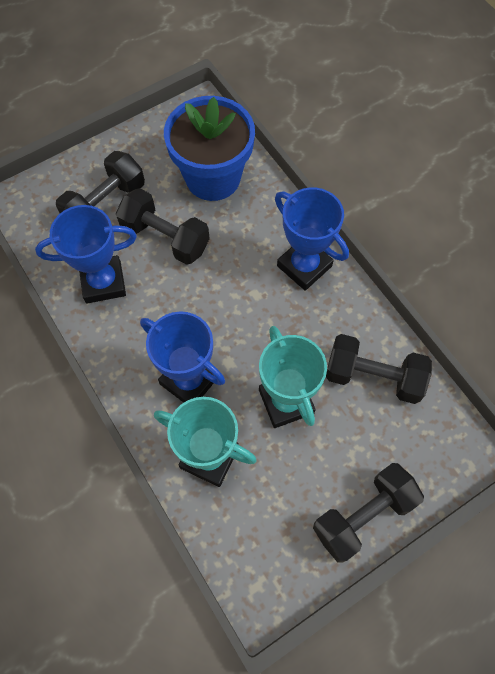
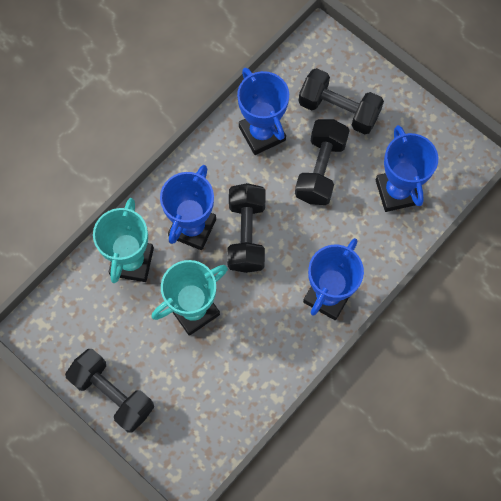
camera: 75 degrees right, 5 degrees up
(213, 178) = (397, 192): blue flower pot -> blue trophy
(373, 376) = (236, 379): black dumbbell -> black dumbbell (246, 234)

